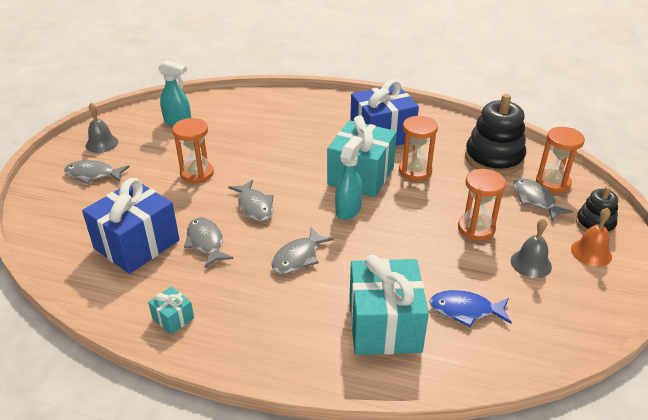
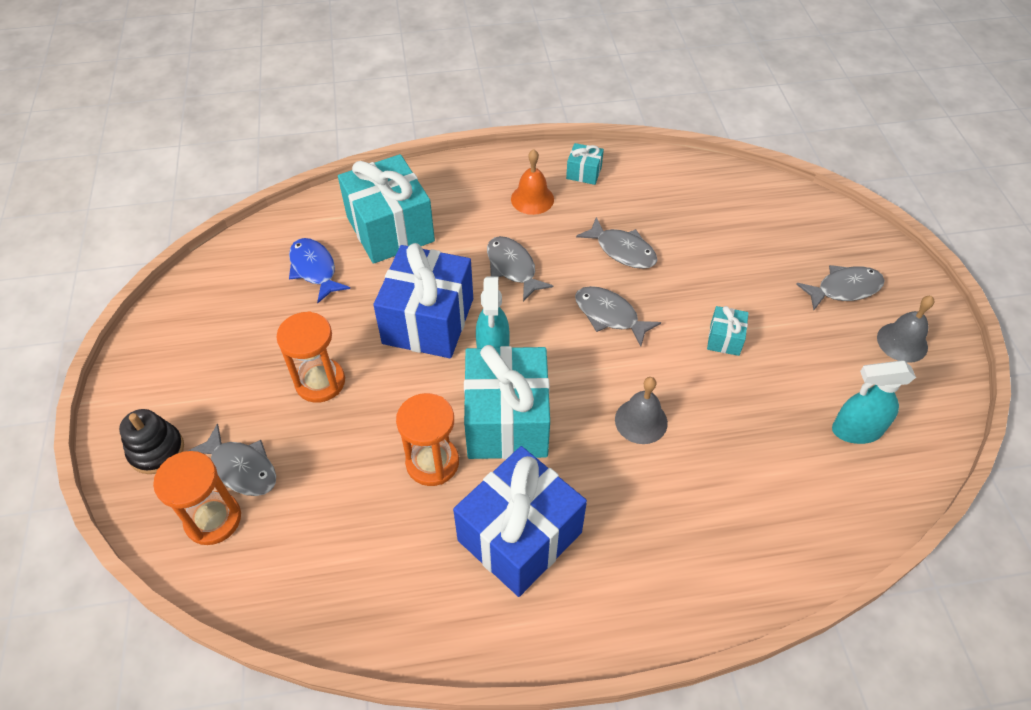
camera: 155 degrees right, 15 degrees up
(137, 244) = (689, 224): blue gift -> blue gift (428, 321)
(197, 173) = (724, 339): orange hourglass -> turquoise gift
(298, 257) = (513, 268): grey fish -> grey fish turned 45 degrees counterclockwise
(465, 310) = (314, 269): blue fish -> blue fish turned 105 degrees counterclockwise
(494, 158) = (313, 547): black stacking toy -> none
(531, 263) = (246, 352): grey bell -> grey bell (641, 421)
(591, 252) = (169, 396): orange bell -> orange bell (532, 199)

